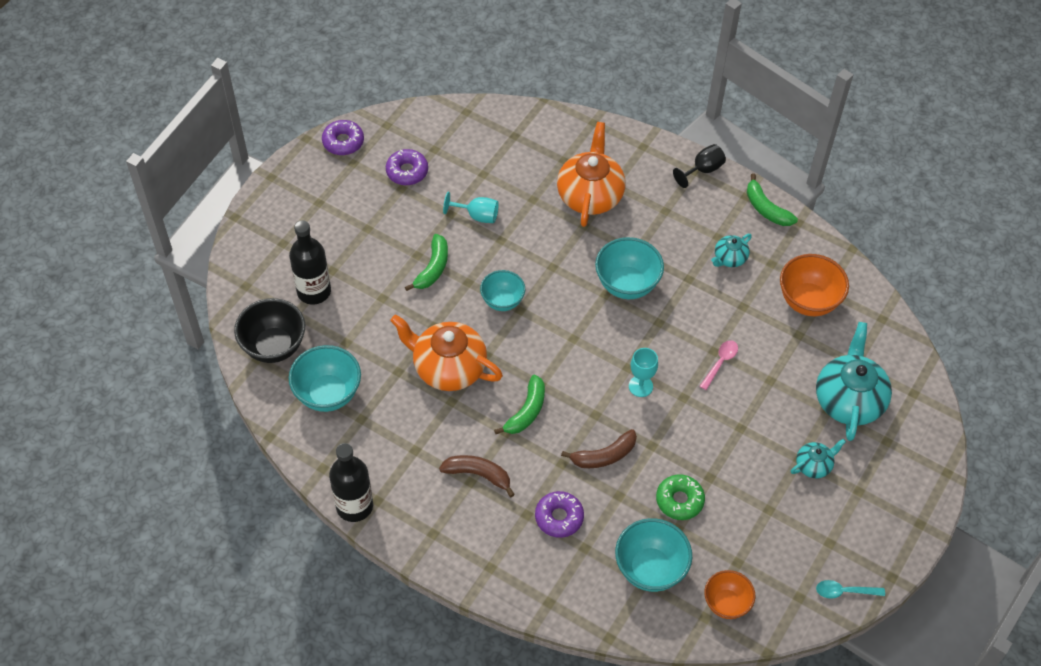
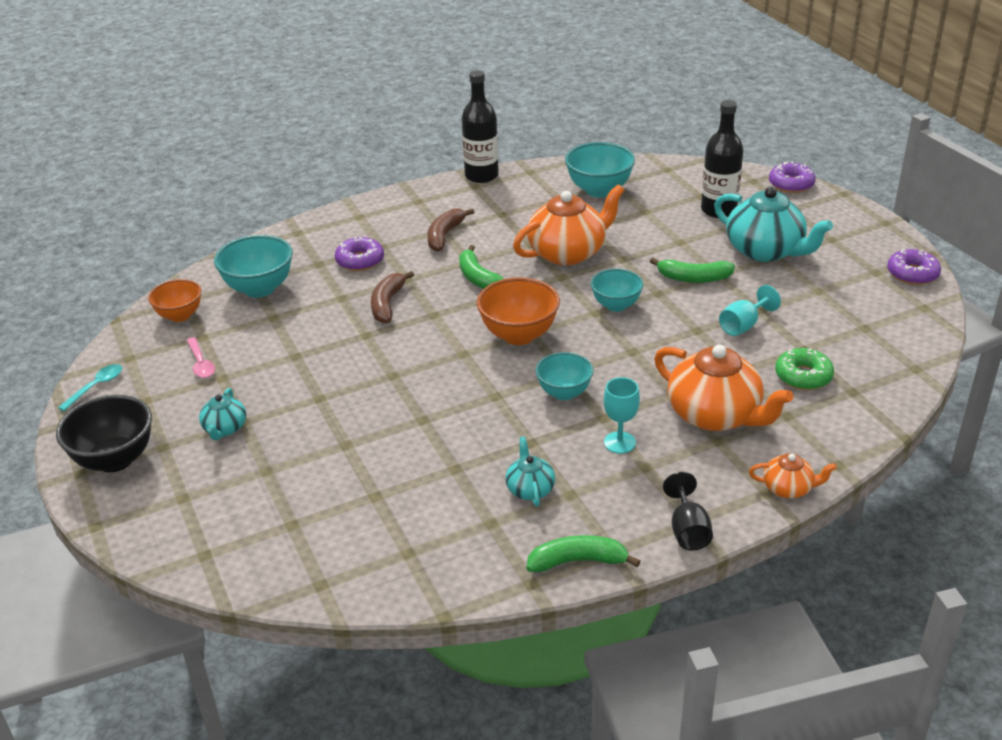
camera: 125 degrees right, 20 degrees down
(274, 346) = (673, 179): black bowl -> black bowl (115, 460)
(407, 171) = (841, 300): purple donut -> purple donut (791, 184)
(433, 268) = (693, 278): green banana -> green banana turned 45 degrees counterclockwise
(478, 475) = (445, 235): brown banana -> brown banana turned 150 degrees clockwise
(627, 284) = (564, 393): turquoise bowl -> turquoise bowl, size x0.66
(632, 138) = (788, 488): none -> orange teapot
(640, 386) = (434, 353): turquoise goblet -> turquoise goblet (619, 442)
(679, 500) = (296, 328): green donut -> green donut (803, 376)
(720, 363) = (404, 417): pink spoon -> pink spoon (201, 363)
(808, 301) = (409, 528): orange bowl -> orange bowl (519, 335)
(848, 400) = (259, 494): turquoise teapot -> turquoise teapot (765, 251)

